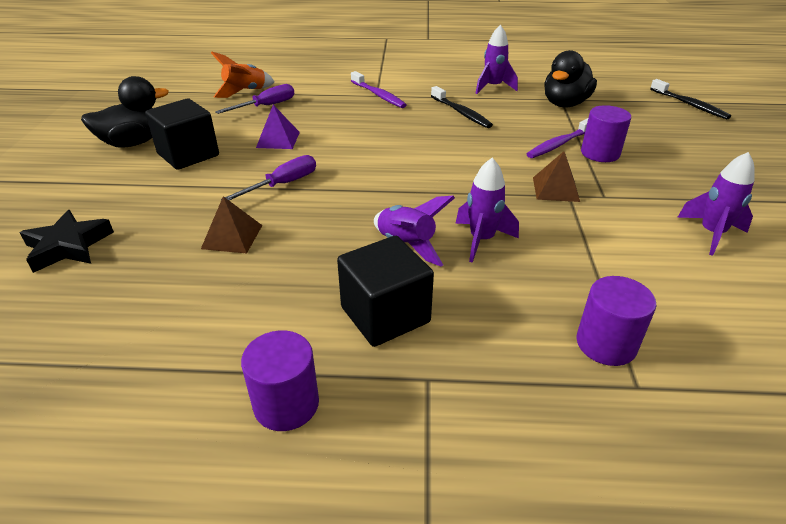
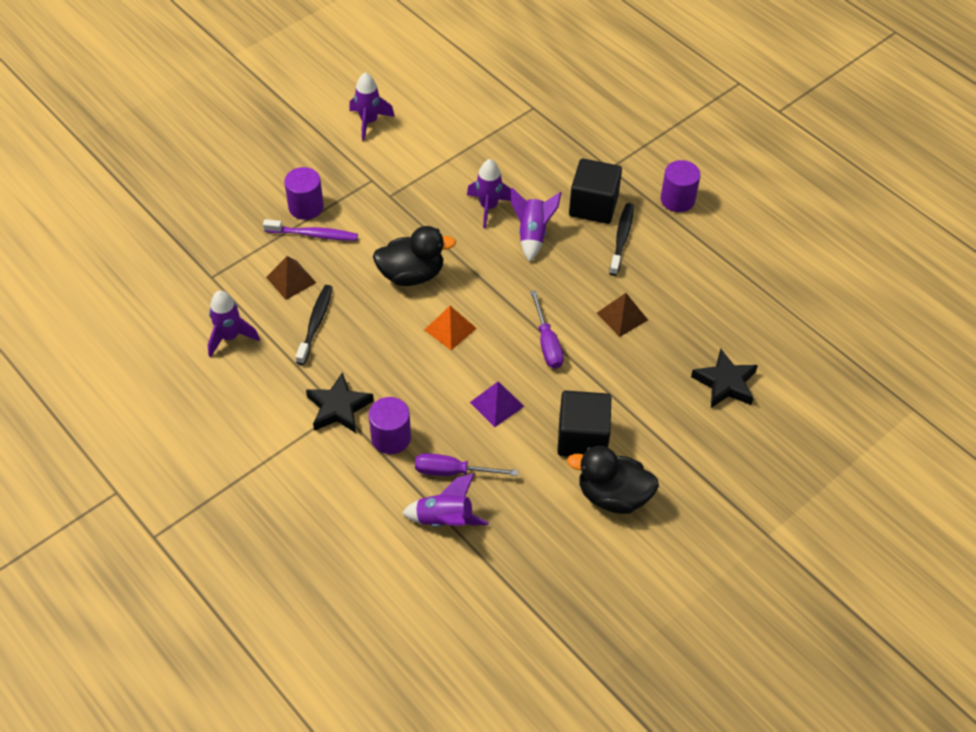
camera: 135 degrees left, 15 degrees up
(245, 92) = (445, 520): orange rocket -> purple rocket
(283, 184) = (547, 343): purple screwdriver -> purple screwdriver turned 105 degrees counterclockwise
(372, 153) = (450, 329): none -> orange pyramid
(378, 95) = (339, 408): purple toothbrush -> black star
(555, 189) = (389, 205): brown pyramid -> brown pyramid (291, 280)
(565, 104) = (222, 268): black duck -> black duck (411, 274)
(606, 344) = (518, 126): purple cylinder -> purple cylinder (391, 438)
(689, 105) = (143, 193): black toothbrush -> black toothbrush (621, 239)

